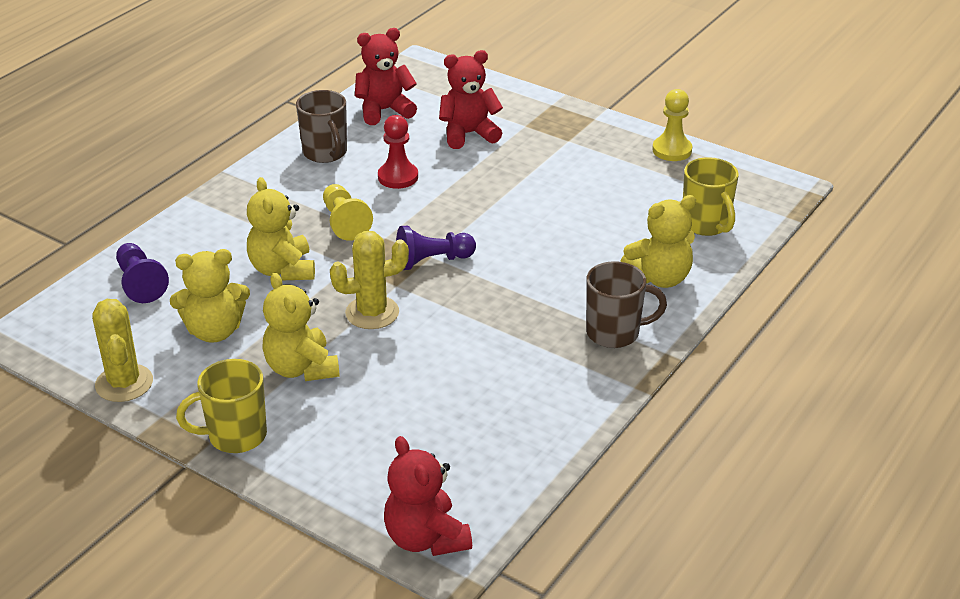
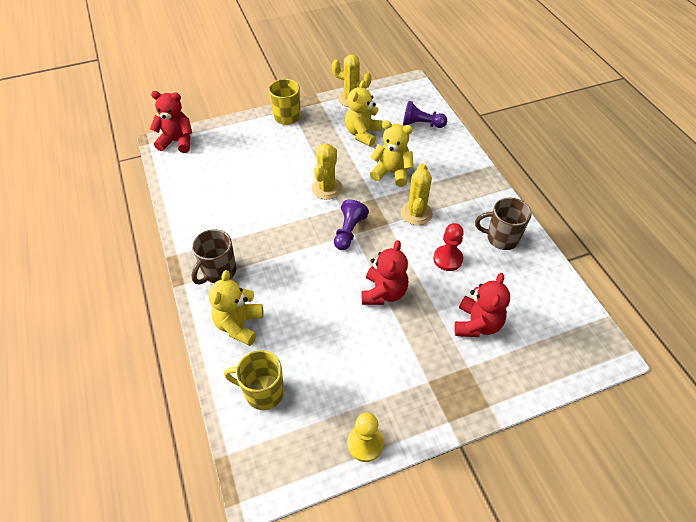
camera: 125 degrees right, 15 degrees up
(301, 368) = (310, 149): yellow teddy bear -> none
(344, 222) = (416, 213): yellow pawn -> yellow cactus
(384, 111) = (541, 293): red teddy bear -> red teddy bear (383, 293)

